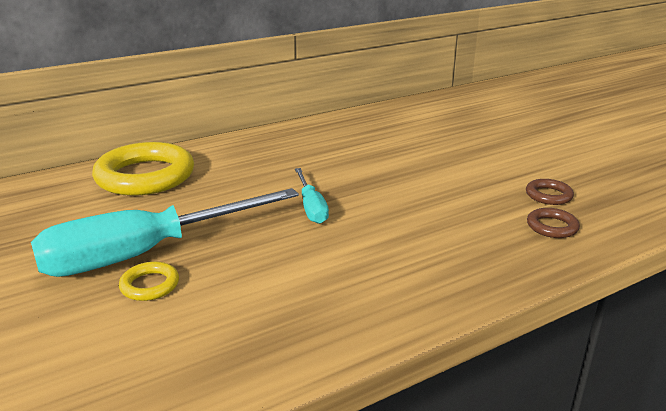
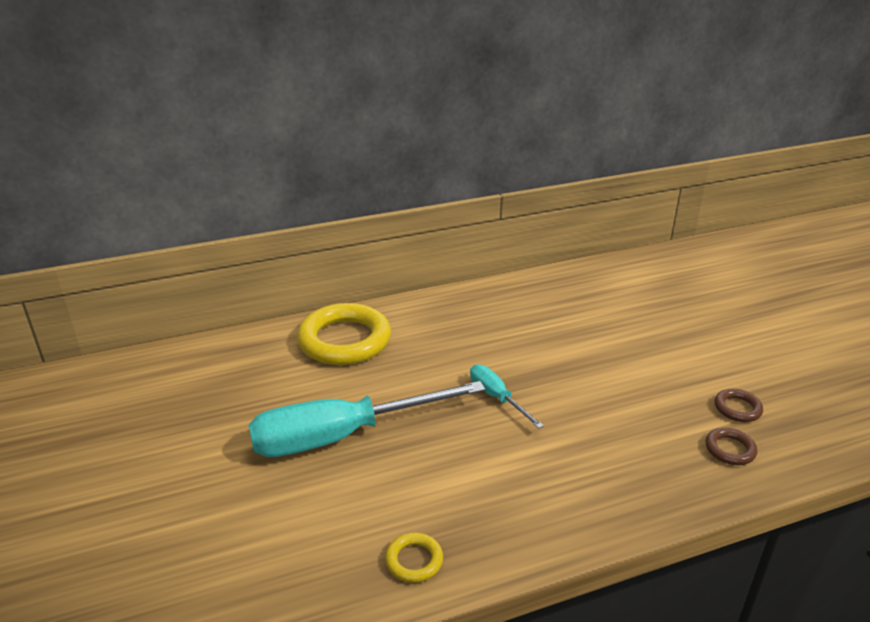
camera: 10 degrees right, 5 degrees up
(150, 285) = (345, 472): yellow ring -> yellow ring (414, 560)
(311, 207) = (497, 397): turquoise screwdriver -> turquoise screwdriver turned 150 degrees clockwise

